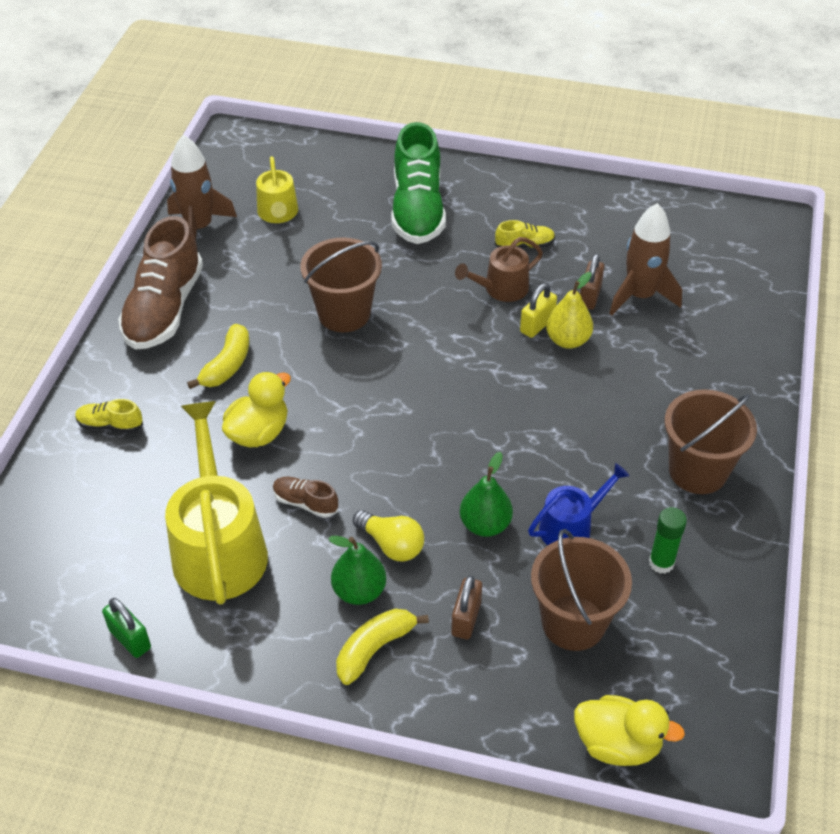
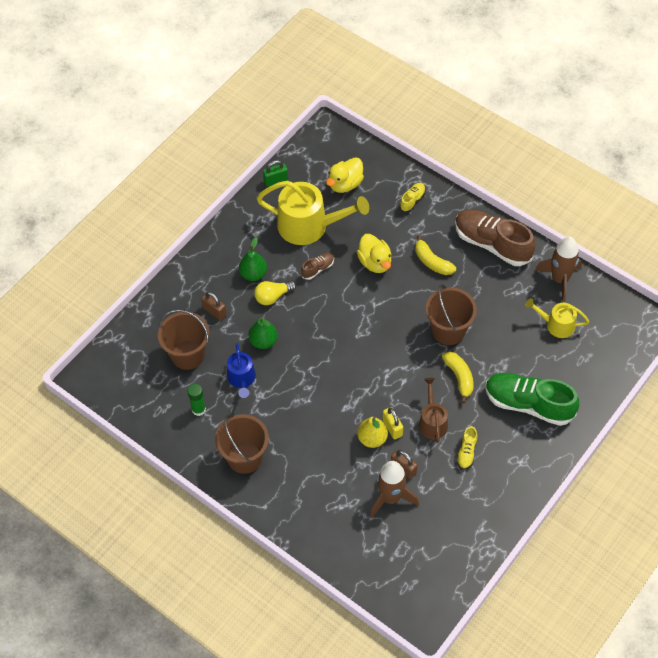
camera: 115 degrees right, 10 degrees up
(374, 649) = (219, 269): yellow banana -> yellow banana (459, 377)
(617, 744) = (119, 344): yellow duck -> yellow duck (345, 184)

